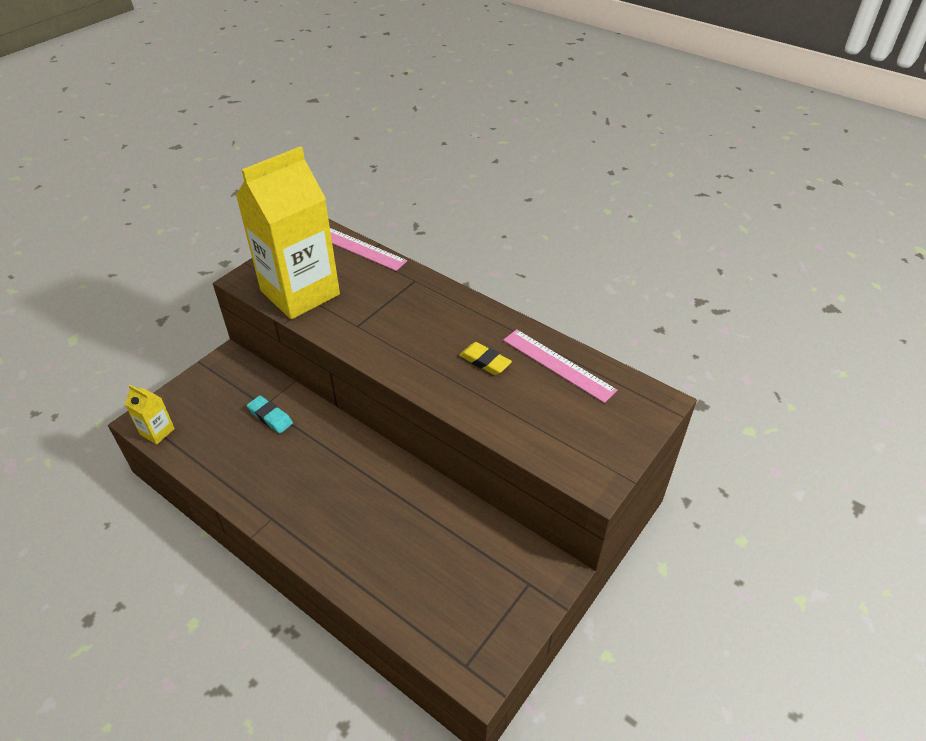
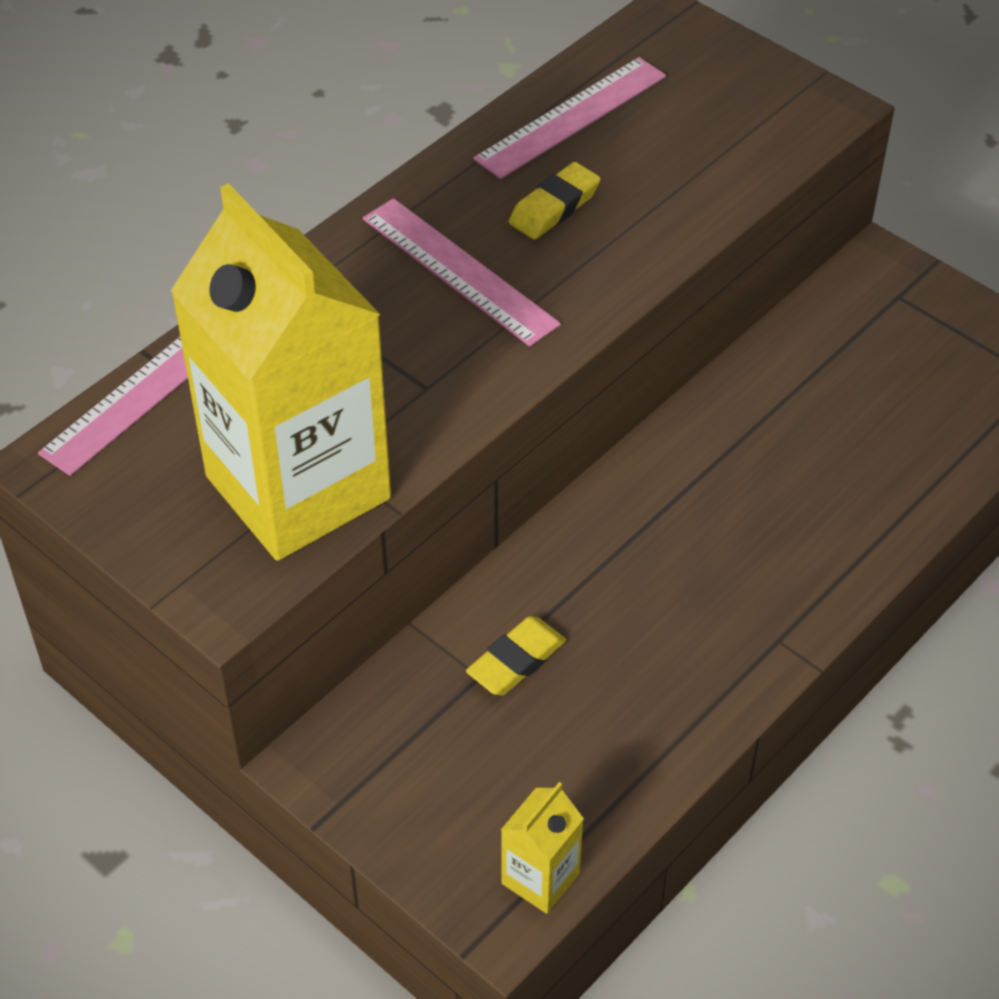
camera: 85 degrees left, 5 degrees up
(270, 417) = (516, 661): turquoise eraser -> yellow eraser
(434, 330) = (458, 271): none -> pink ruler

